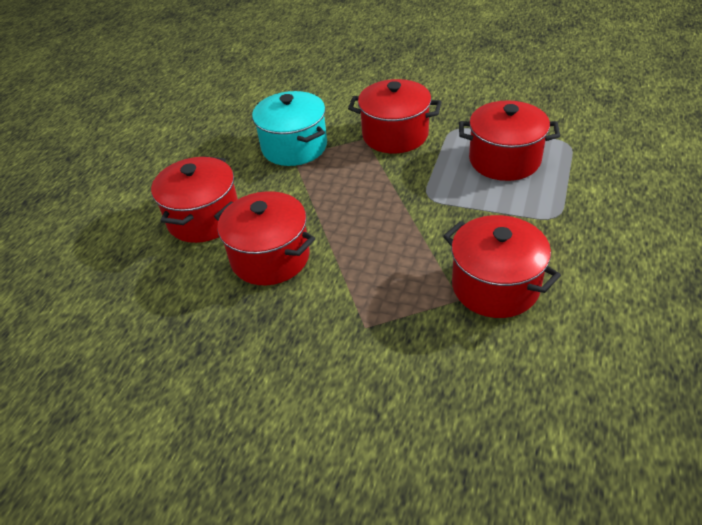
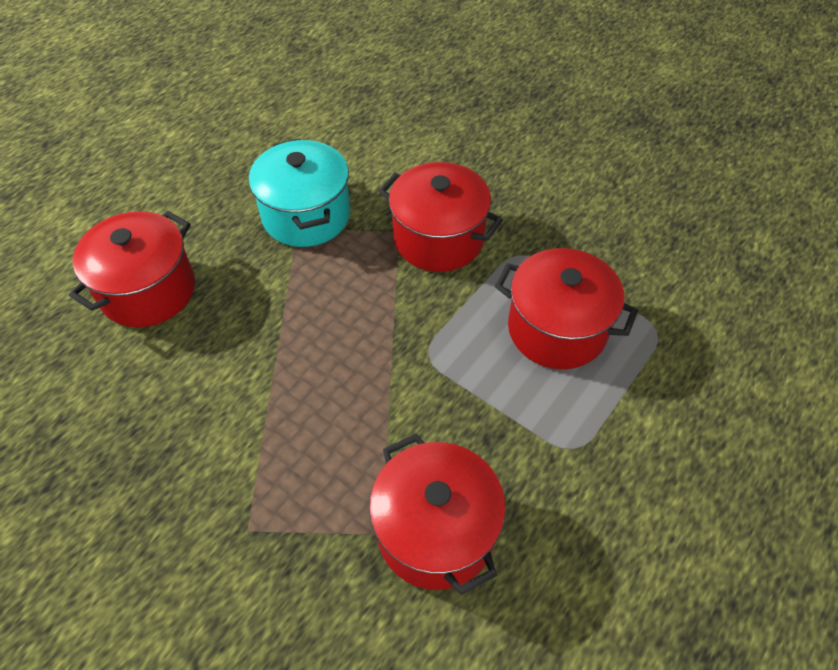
camera: 15 degrees right, 10 degrees up
(270, 257) = (192, 379): red pot -> none

